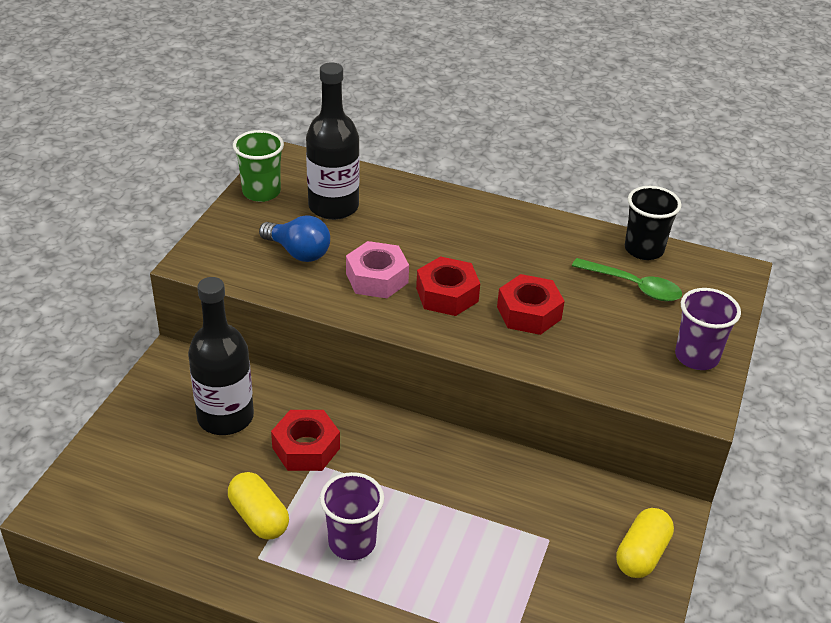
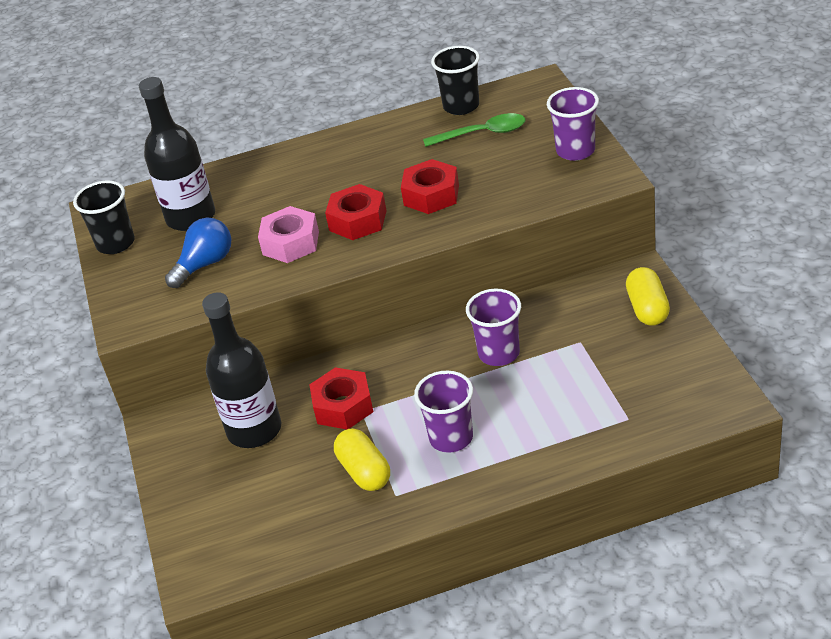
camera: 30 degrees left, 0 degrees up
(259, 517) = (364, 471): yellow capsule -> yellow capsule turned 45 degrees clockwise
(261, 192) = (116, 243): green cup -> black cup
(298, 252) = (205, 264): blue light bulb -> blue light bulb turned 45 degrees counterclockwise
(471, 496) = (499, 353): none -> purple cup

